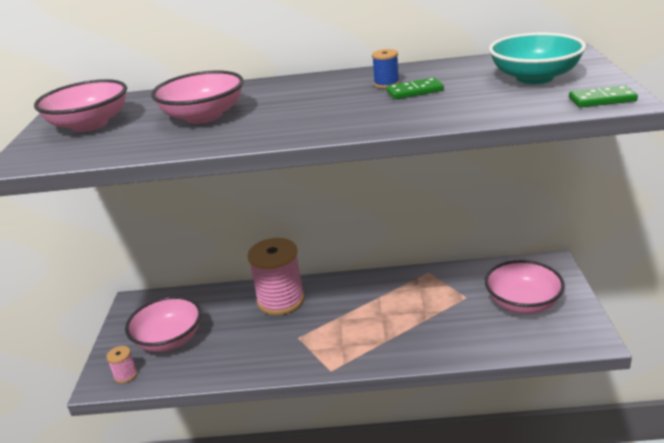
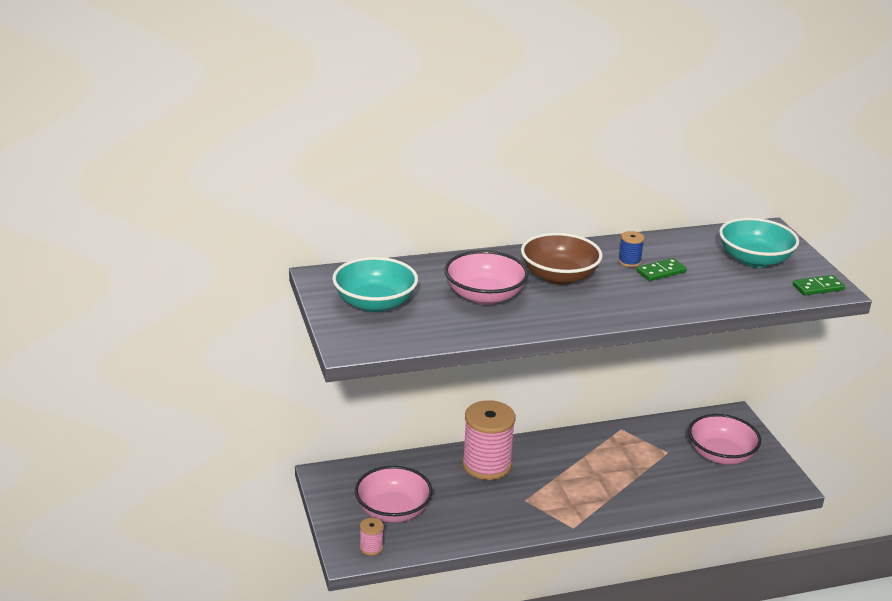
camera: 20 degrees left, 0 degrees up
(90, 124) = (375, 303): pink bowl -> turquoise bowl
(298, 98) = (559, 276): none -> brown bowl

